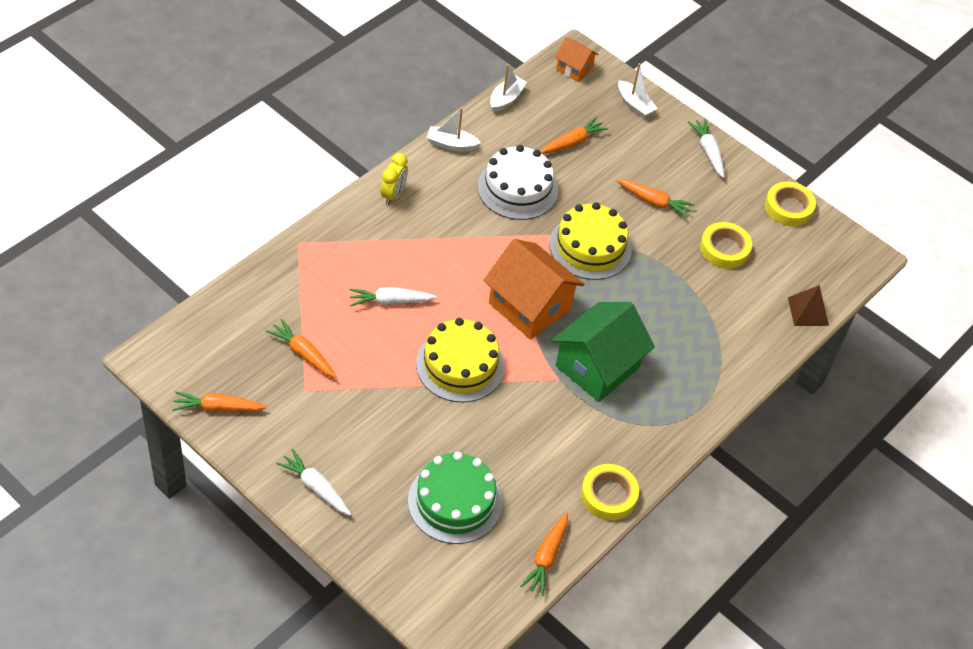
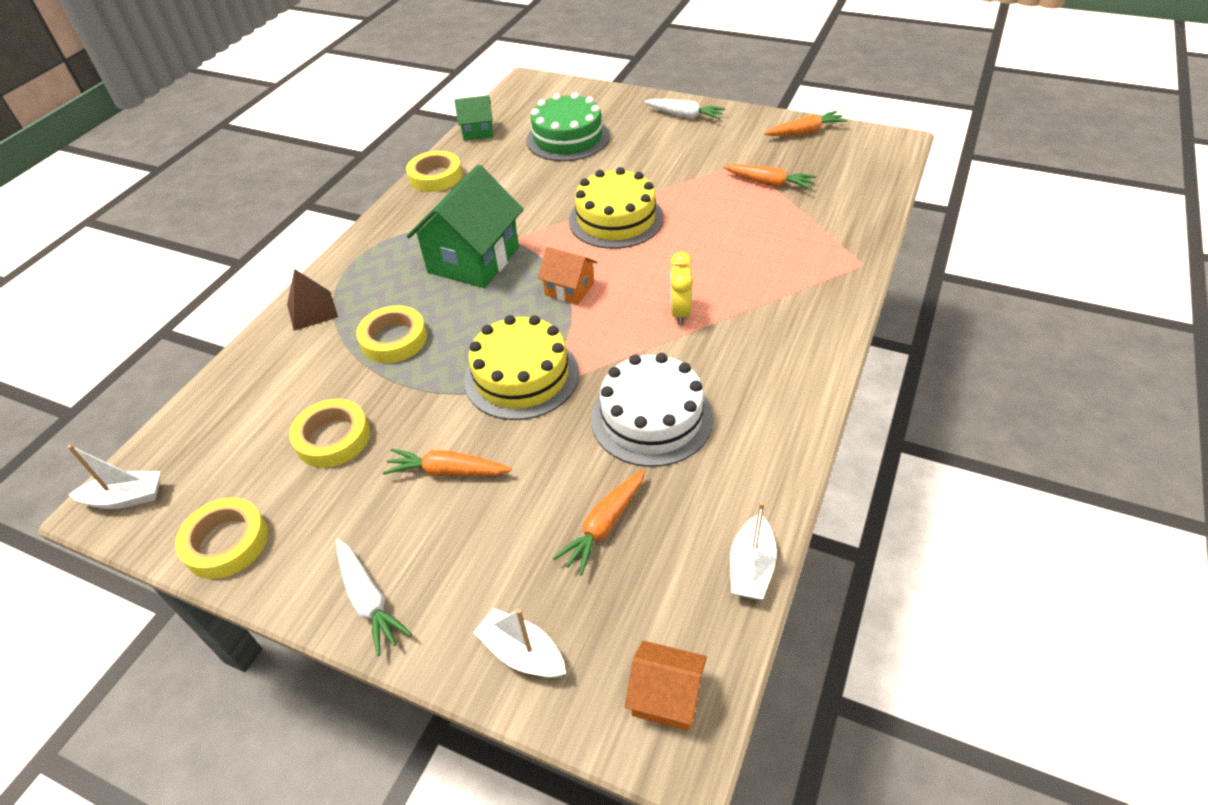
camera: 170 degrees right, 5 degrees down
(390, 301) = (721, 246): white carrot -> none
(393, 195) = (804, 351): yellow clock -> yellow clock (680, 313)
(451, 144) = (782, 448): white boat -> white boat (126, 498)
(529, 306) = (569, 289): orange house -> orange house, size x0.51
(546, 557) = (478, 131): orange carrot -> green house
(675, 311) = (394, 339): none -> yellow tape
(808, 311) = (215, 395): brown pyramid -> brown pyramid (312, 310)

